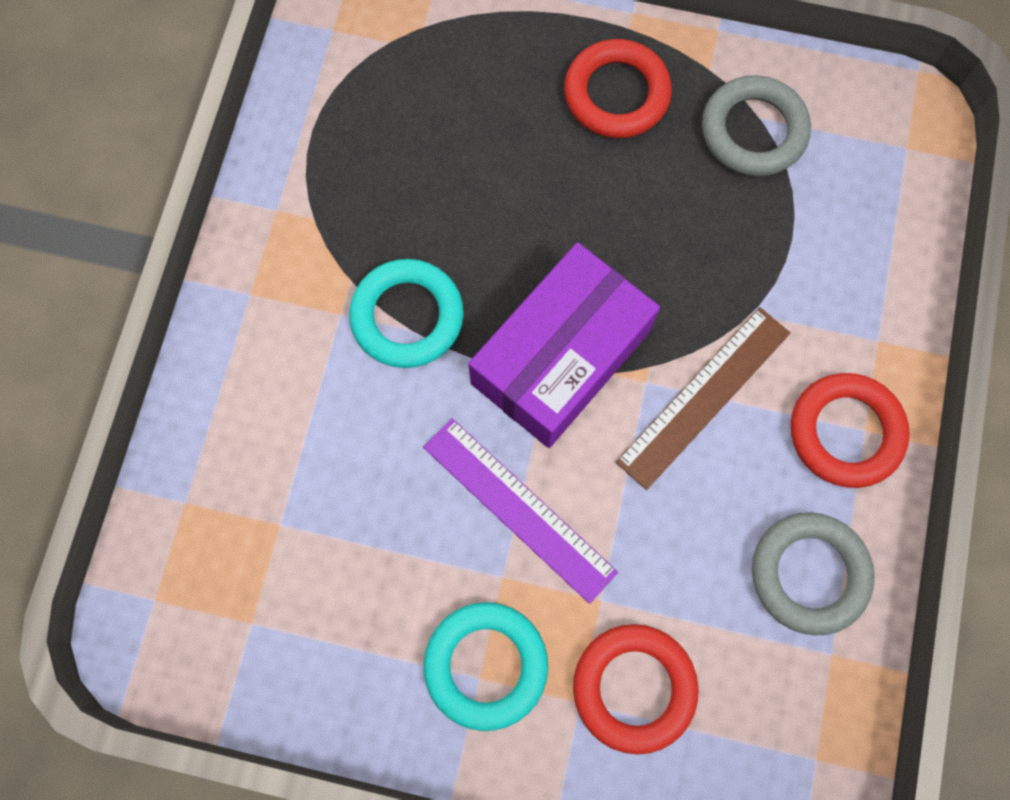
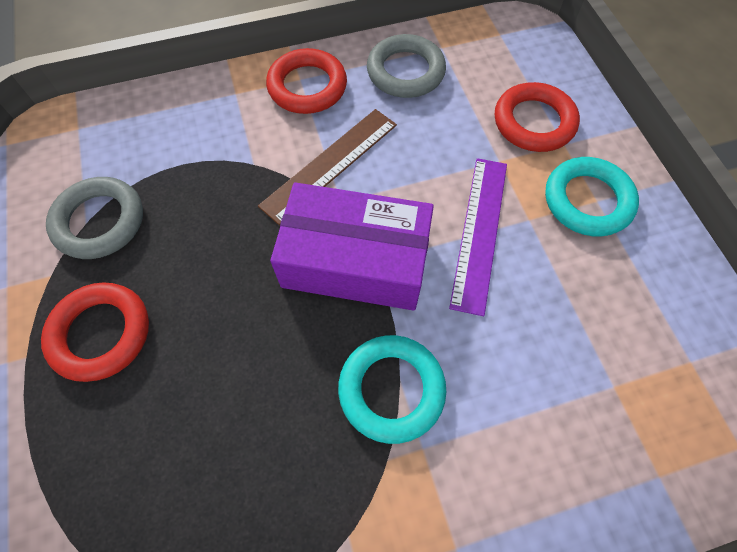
camera: 120 degrees left, 10 degrees down
(703, 396) = (330, 164): brown ruler -> brown ruler turned 60 degrees counterclockwise

